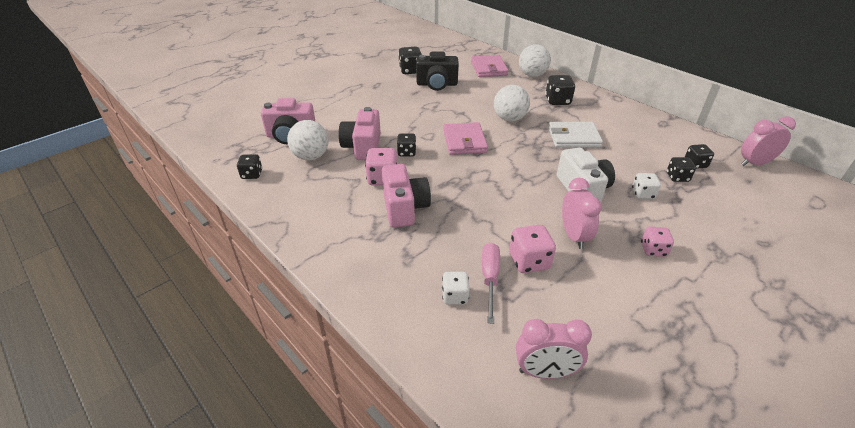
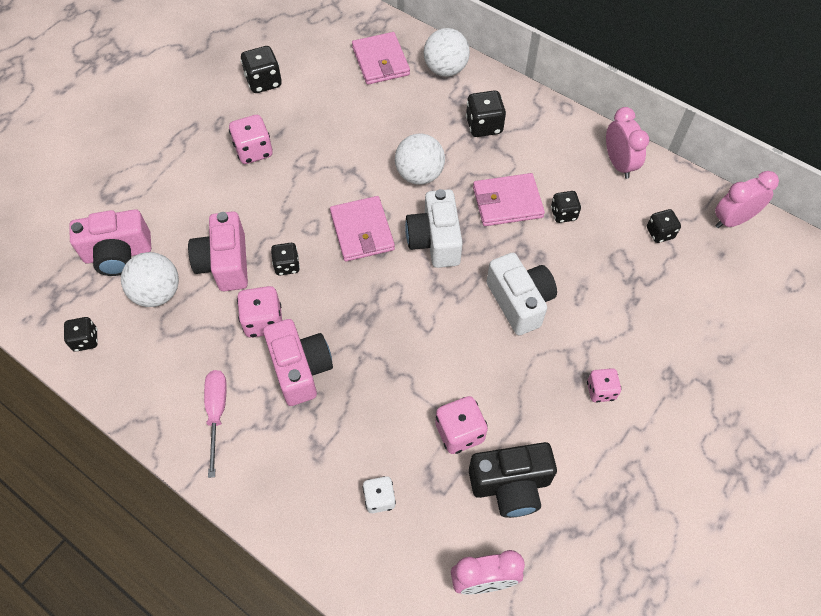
camera: 10 degrees left, 20 degrees up
(396, 98) = (254, 151): none -> pink dice
(437, 84) = (308, 110): black camera -> black camera (510, 485)
(490, 278) = (416, 466): pink screwdriver -> pink screwdriver (217, 413)
(518, 151) = (435, 241): none -> white camera
(574, 137) = (507, 202): white wallet -> pink wallet
(574, 236) = (510, 383): pink clock -> pink clock (618, 164)
(643, 194) = (593, 298): white dice -> none
(677, 177) = (636, 261): black dice -> black dice (563, 214)

